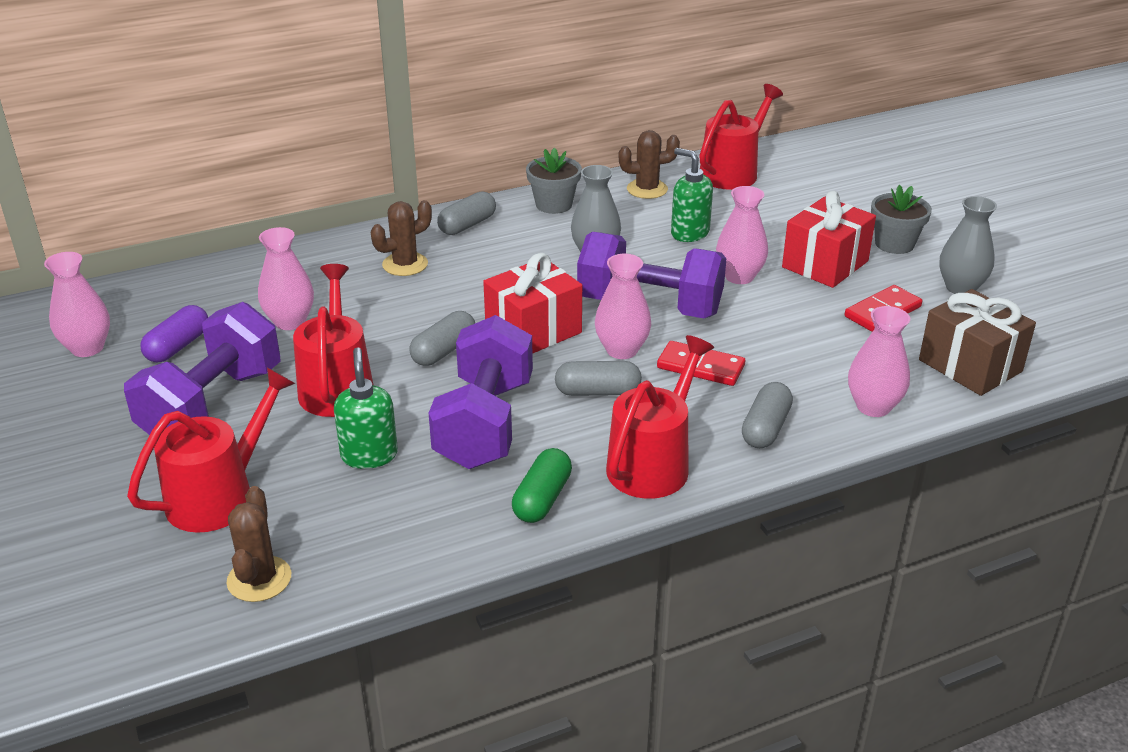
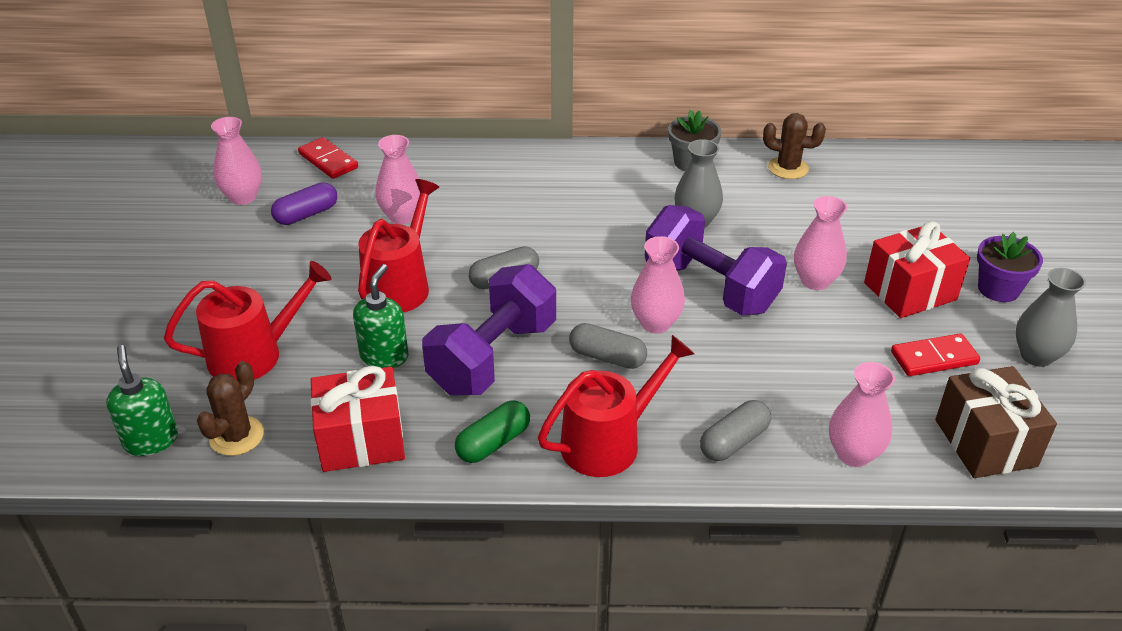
camera: 25 degrees right, 5 degrees up
(212, 405) = (298, 274): purple dumbbell -> none
(405, 264) = (526, 188): brown cactus -> none
(467, 225) = (602, 164): grey capsule -> none
(533, 331) = (591, 281): red gift -> red gift (361, 440)
(689, 233) = (798, 223): green soap dispenser -> green soap dispenser (151, 440)
(700, 367) = (715, 361): red domino -> red domino (328, 161)
(732, 172) = (884, 170): red watering can -> none
(894, 244) = (998, 289): grey flower pot -> purple flower pot

